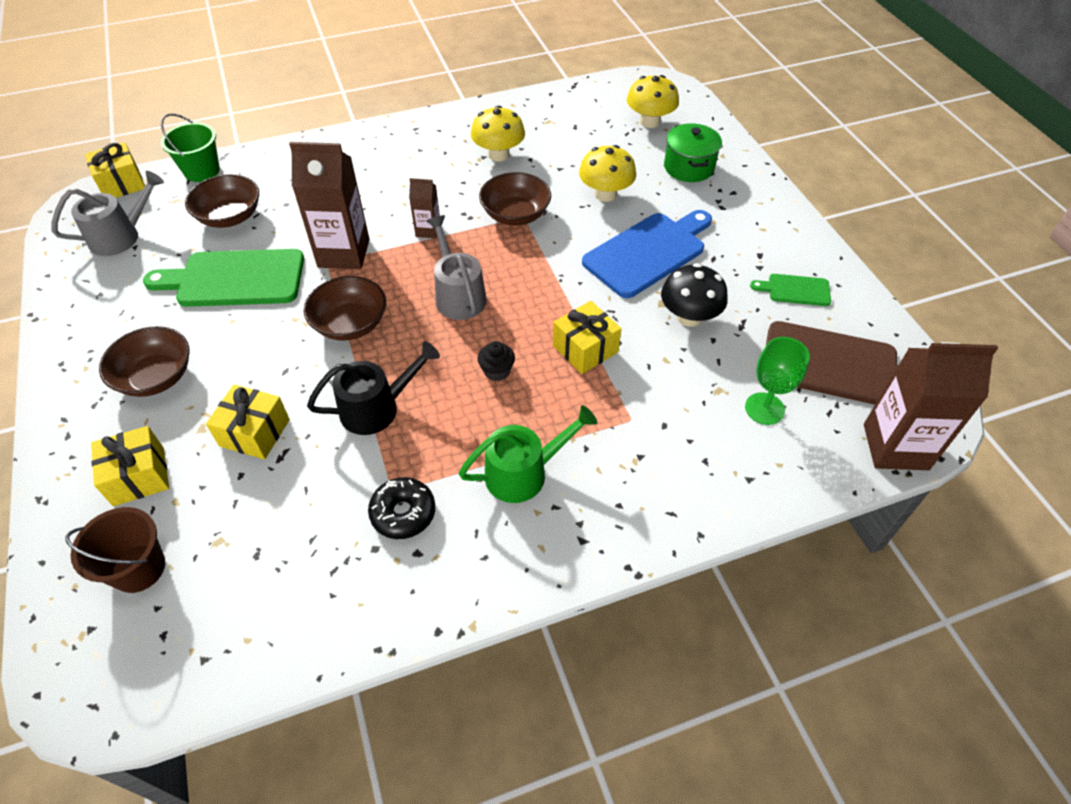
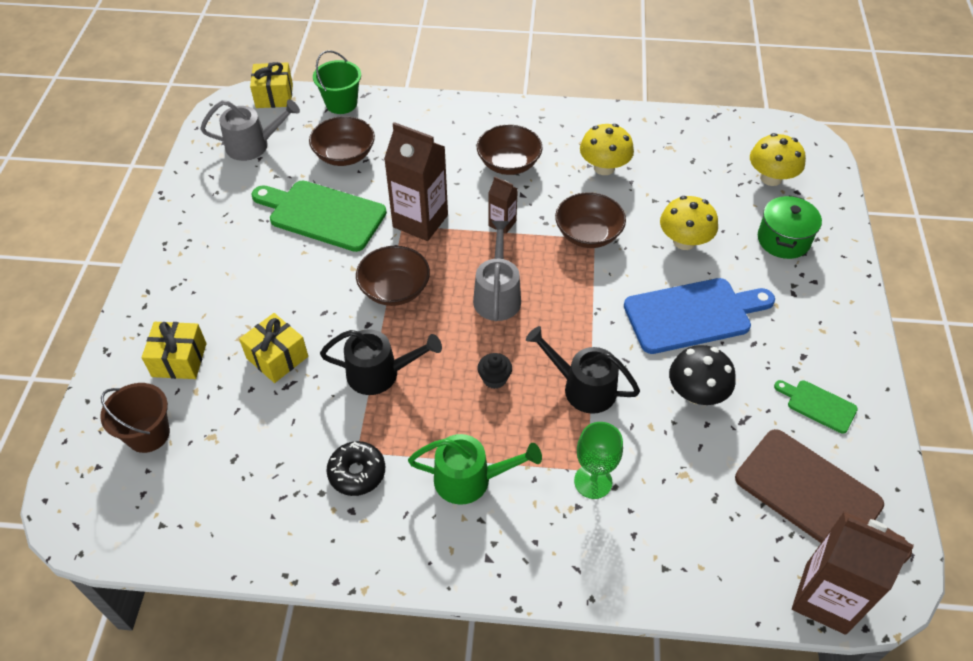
camera: 25 degrees right, 0 degrees up
(156, 377) = (226, 280): brown bowl -> brown bowl (509, 163)
(585, 349) = (582, 388): yellow gift -> black watering can
(764, 408) = (717, 509): green goblet -> green goblet (593, 481)

